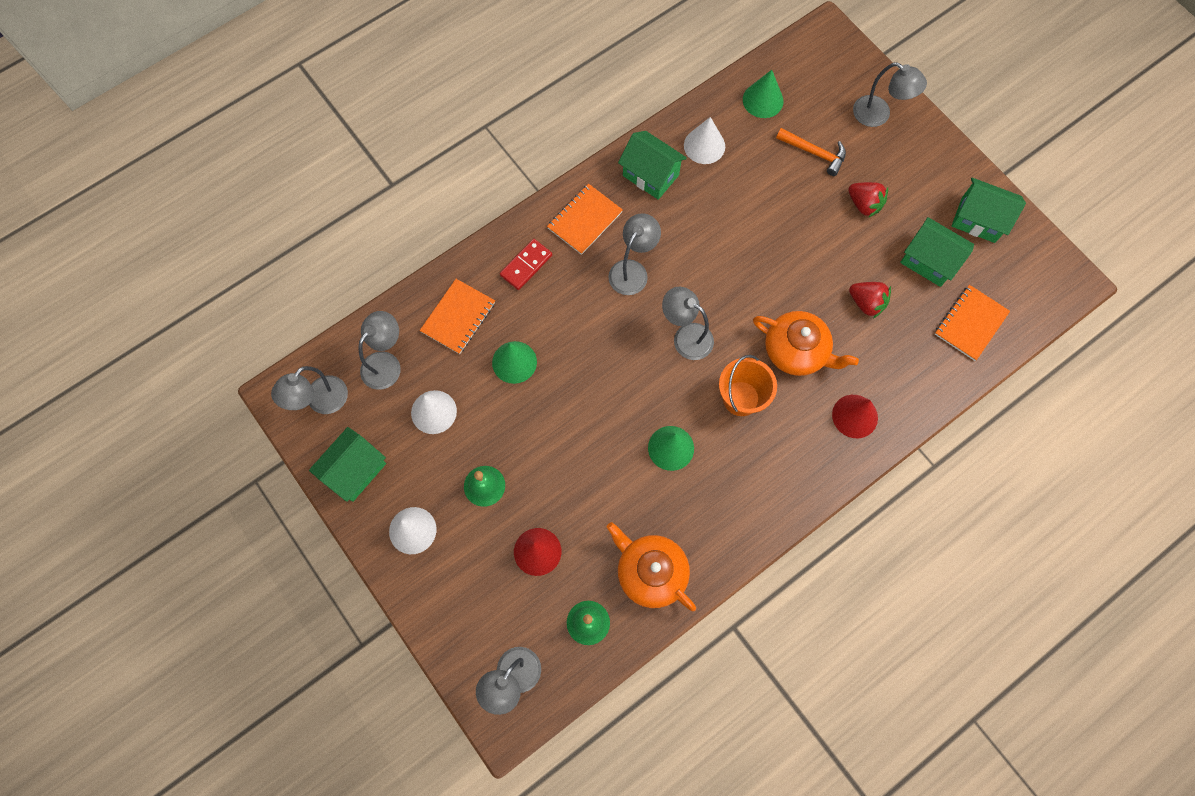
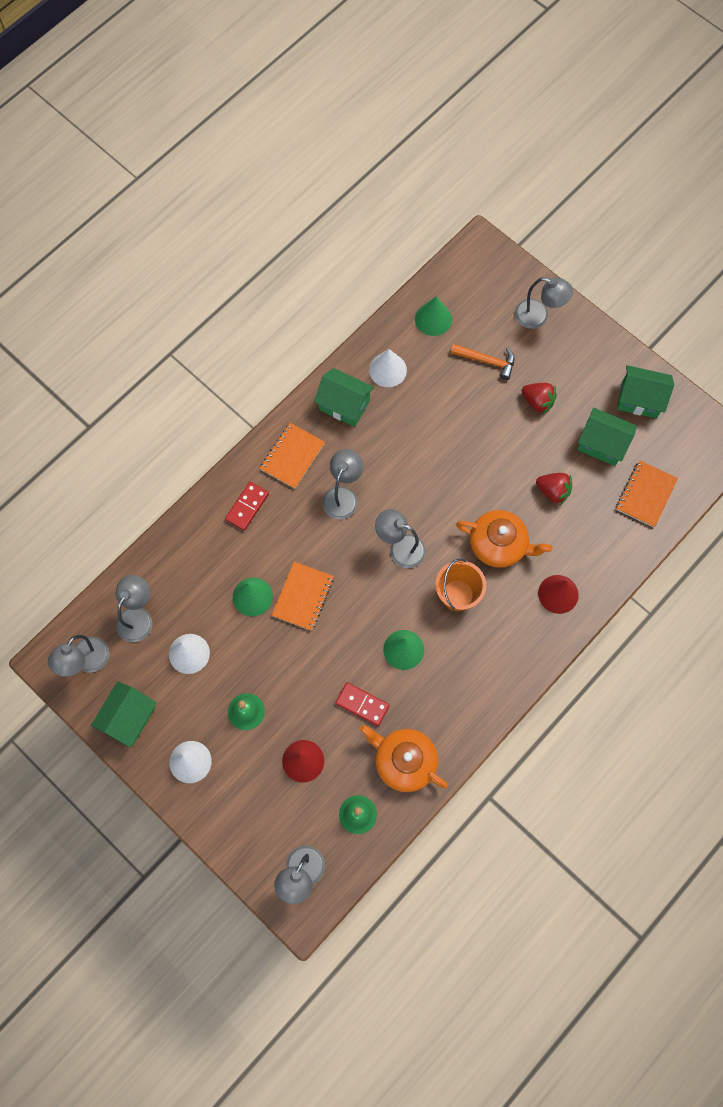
camera: 10 degrees left, 0 degrees up
(458, 317) = (195, 564): orange notebook -> orange notebook (303, 597)
(614, 500) = (362, 704): none -> red domino

